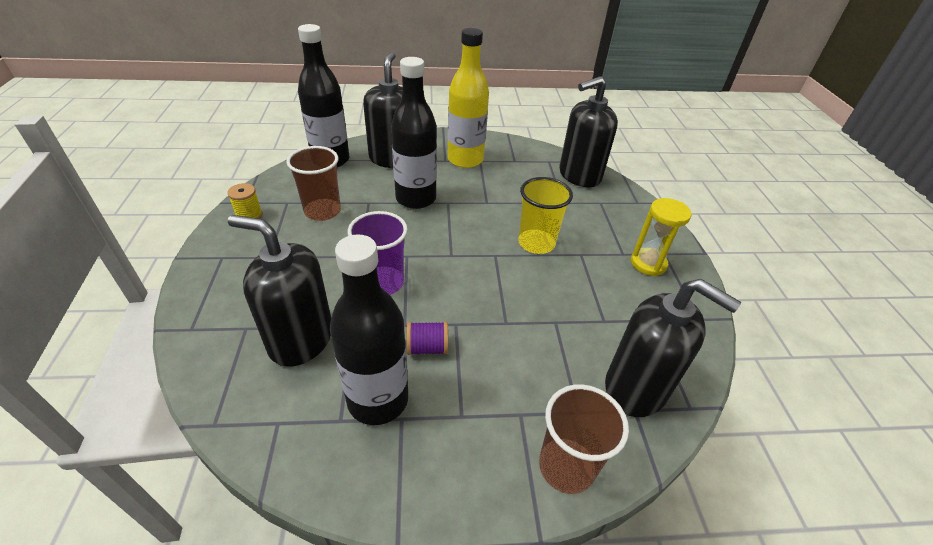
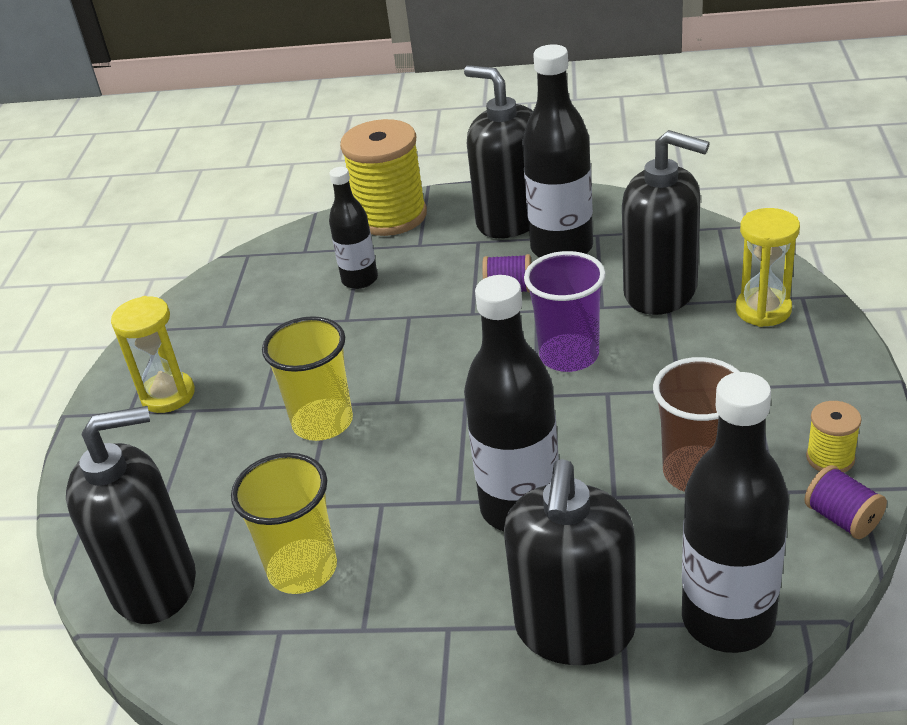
camera: 165 degrees left, 5 degrees down
(229, 316) = (763, 310): none -> yellow hourglass
(261, 191) = (842, 518): none -> purple spool
(465, 160) = (398, 631): yellow bottle -> none
(514, 179) = (302, 569): none -> yellow cup
(562, 366) = (360, 280): none -> black bottle
(566, 467) = (391, 216): brown cup -> yellow spool
(636, 388) = (291, 266): black soap dispenser -> black soap dispenser (510, 220)

